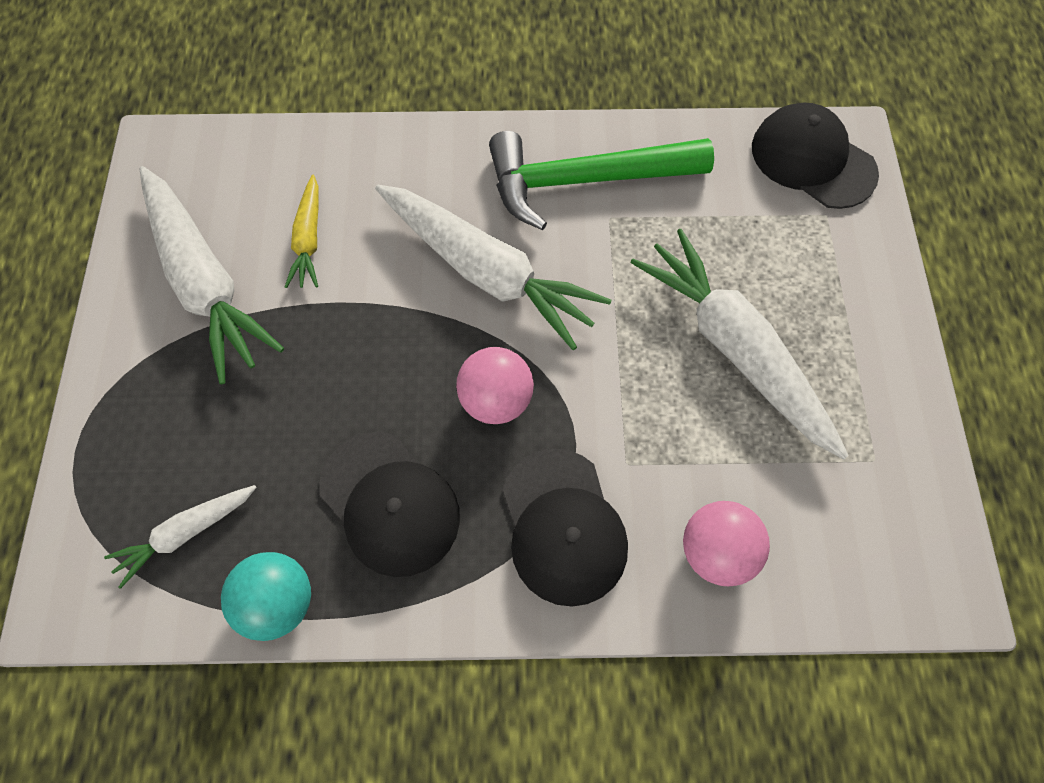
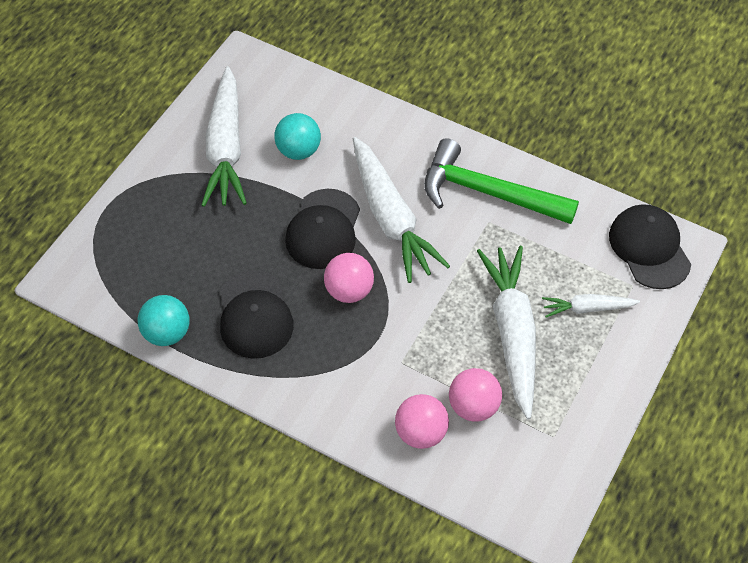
camera: 30 degrees right, 10 degrees down
(186, 533) = (140, 275): white carrot -> white carrot (587, 308)
(309, 239) = (298, 151): yellow carrot -> turquoise ball
(563, 526) = (342, 375): black cap -> black cap (323, 229)
(755, 475) = (473, 406): none -> pink ball

